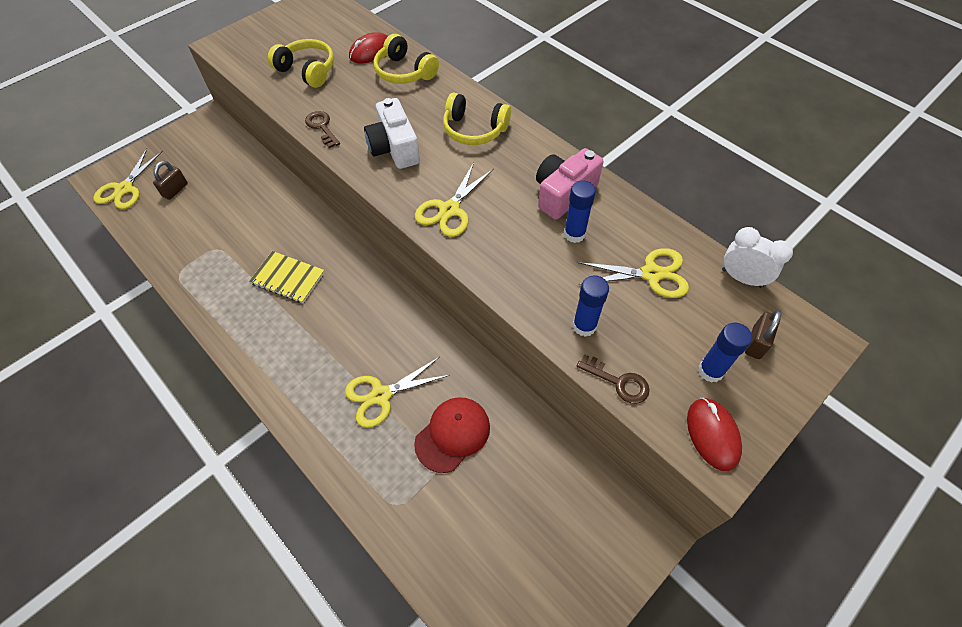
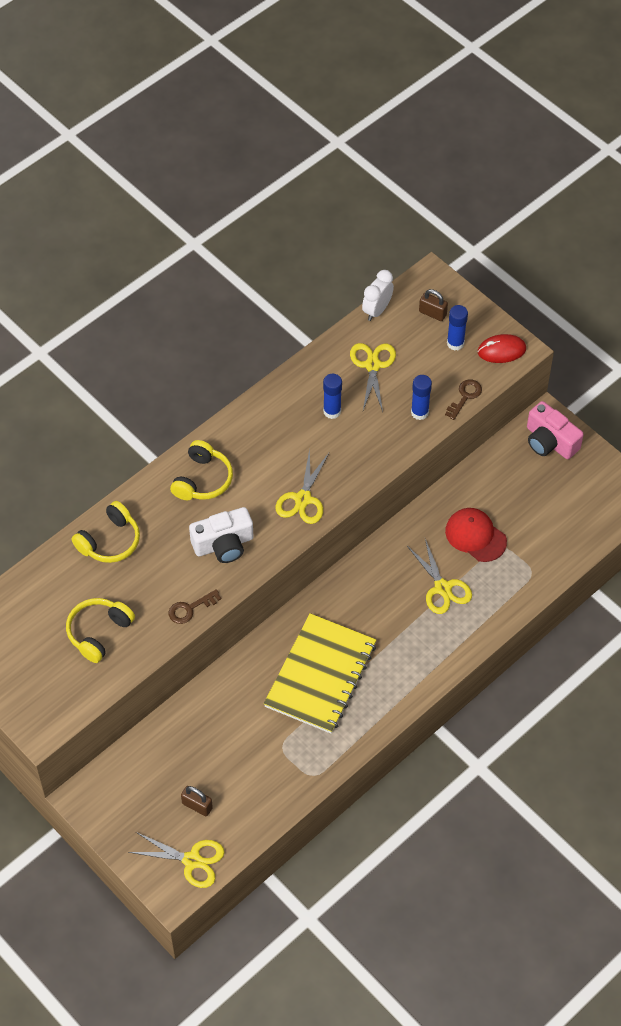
camera: 90 degrees left, 0 degrees up
(288, 278) = (320, 675): yellow notebook -> yellow notebook, size x1.86
(371, 51) = (71, 574): red mouse -> none
(449, 210) = (303, 499): yellow scissors -> yellow scissors turned 75 degrees clockwise
(563, 194) = (287, 415): pink camera -> pink camera (550, 441)

